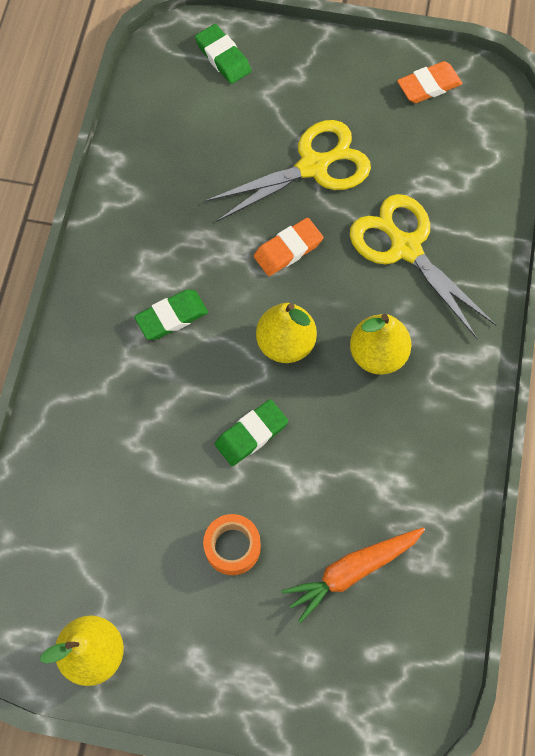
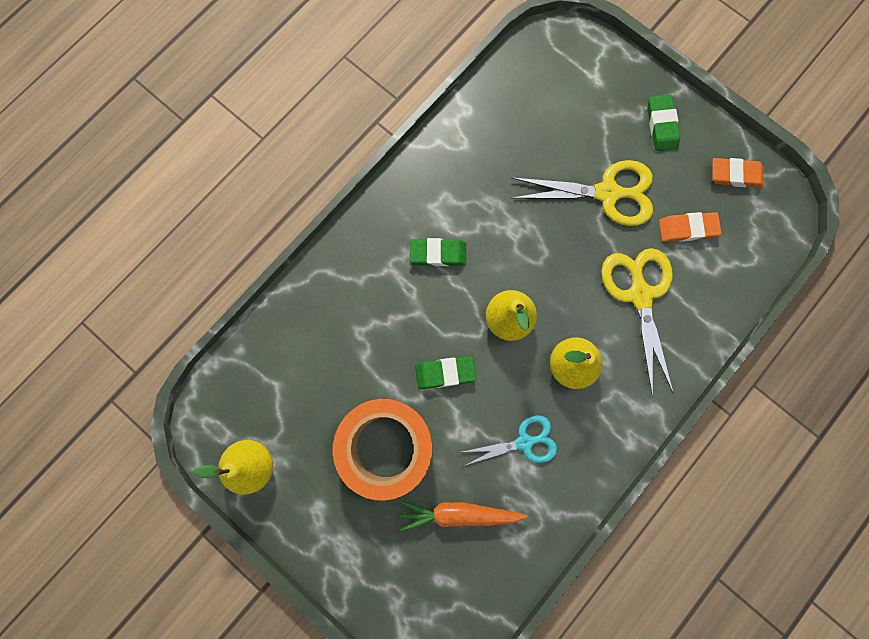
camera: 30 degrees right, 10 degrees up
(223, 57) = (589, 70): green eraser -> green eraser (661, 125)
(232, 547) = (386, 447): orange tape -> orange tape, size x2.07
(288, 249) = (551, 248): orange eraser -> orange eraser (687, 228)
(377, 458) = (525, 442): none -> turquoise scissors

